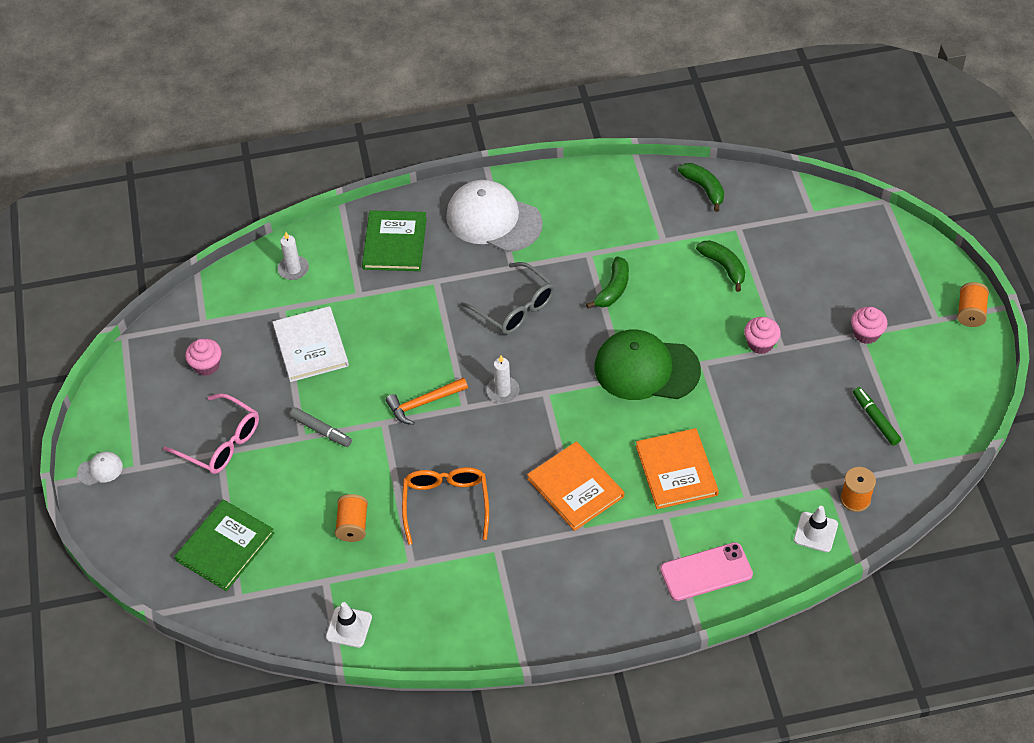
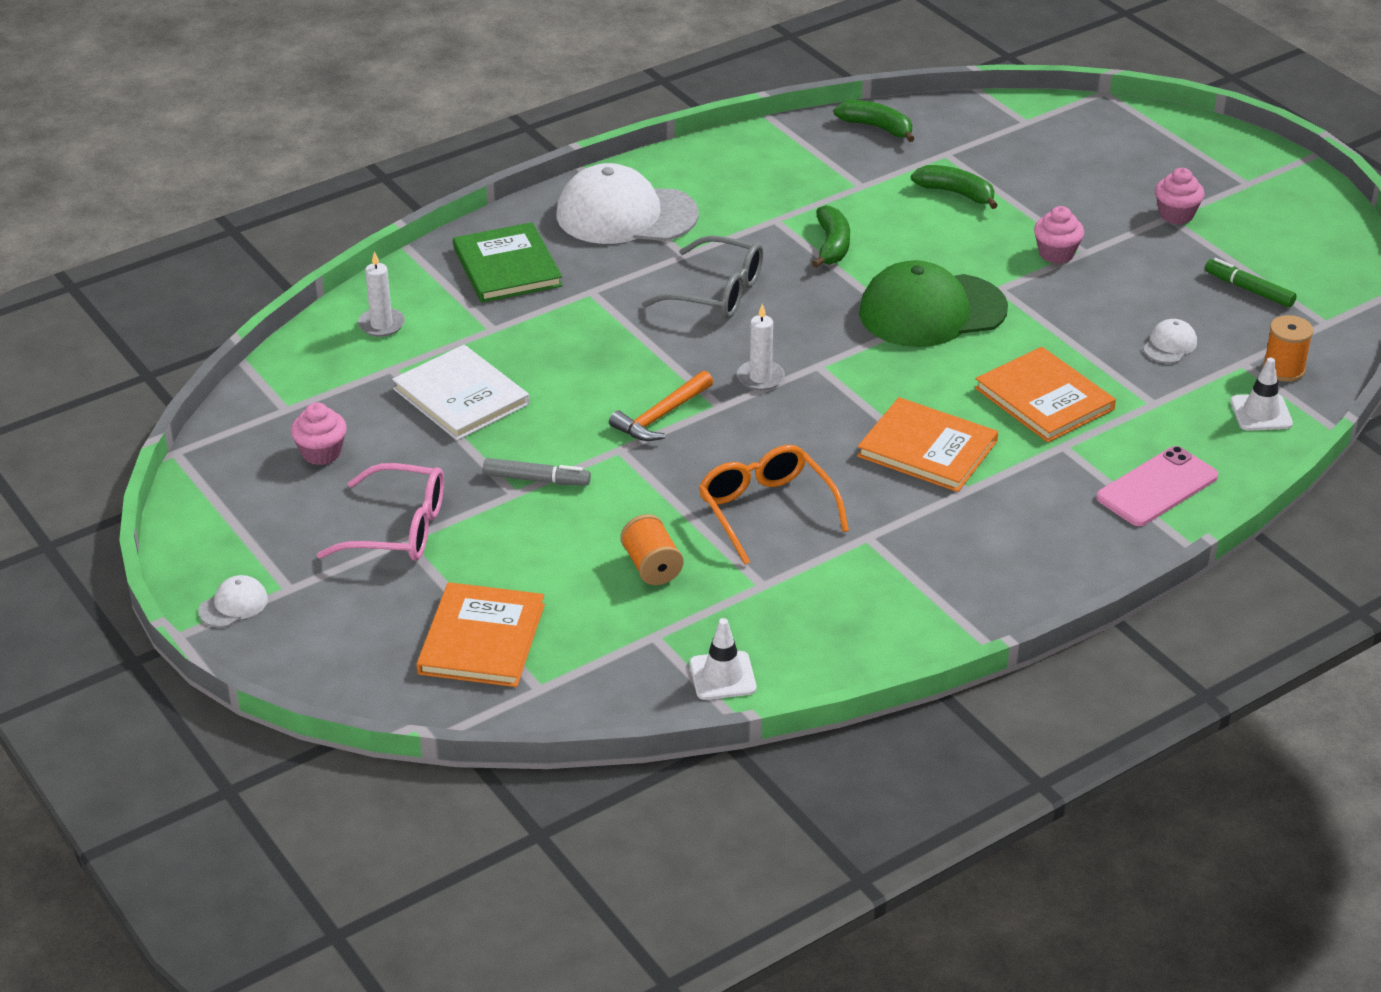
camera: 25 degrees left, 15 degrees down
(225, 547) = (481, 639): green book -> orange book
(789, 451) = (1169, 345): none -> white cap
(970, 313) = (1282, 168): orange spool -> none

